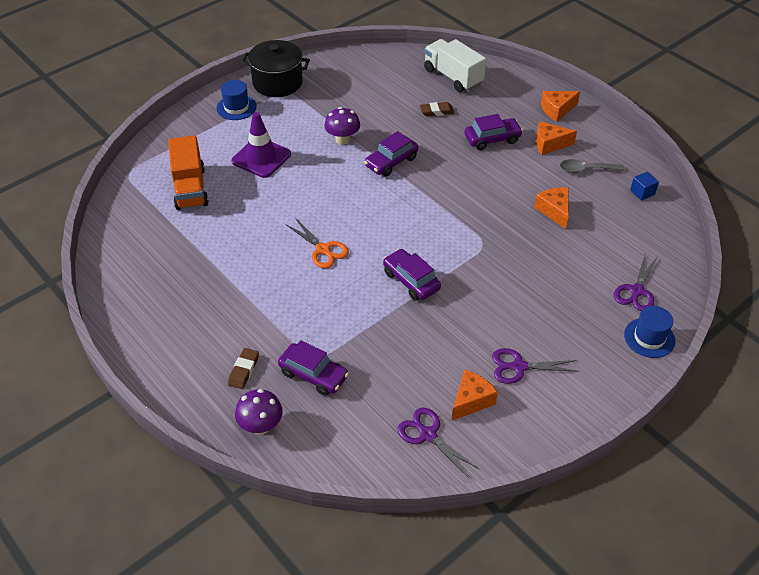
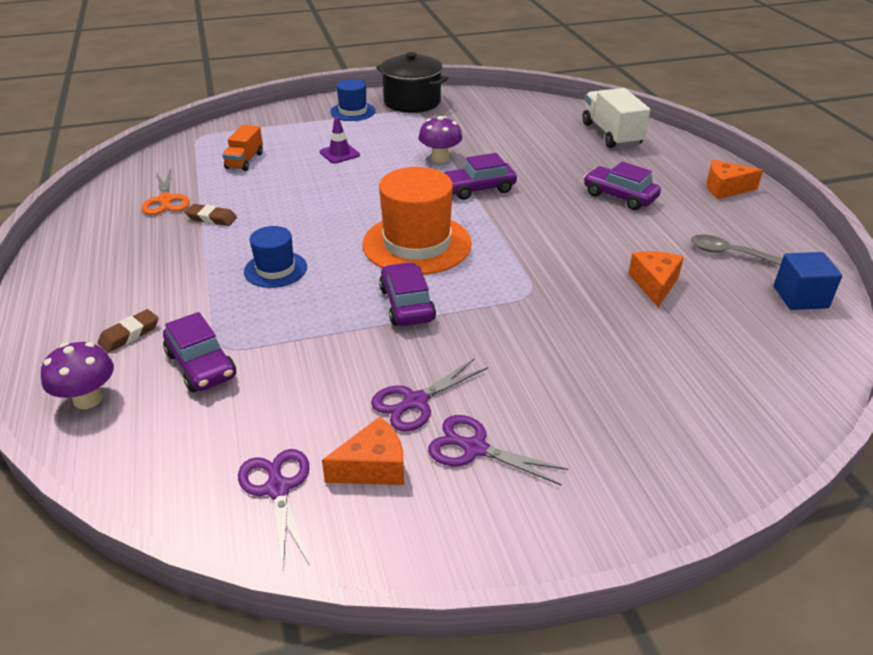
camera: 25 degrees right, 10 degrees down
(190, 188) = (245, 161): orange truck -> orange truck, size x0.61
(261, 158) = (339, 154): purple traffic cone -> purple traffic cone, size x0.59
(323, 250) = (330, 246): orange scissors -> orange scissors (166, 200)
(382, 227) = (417, 244): none -> orange hat
(436, 111) = (568, 158): brown eraser -> brown eraser (212, 218)
(492, 139) = (619, 196): purple car -> purple car turned 150 degrees counterclockwise
(549, 144) = (693, 217): orange cheese -> none
(636, 291) = (723, 411): purple scissors -> purple scissors (414, 402)
(642, 192) = (800, 297): blue cube -> blue cube, size x1.51
(649, 338) = (709, 479): blue hat -> blue hat (275, 269)

